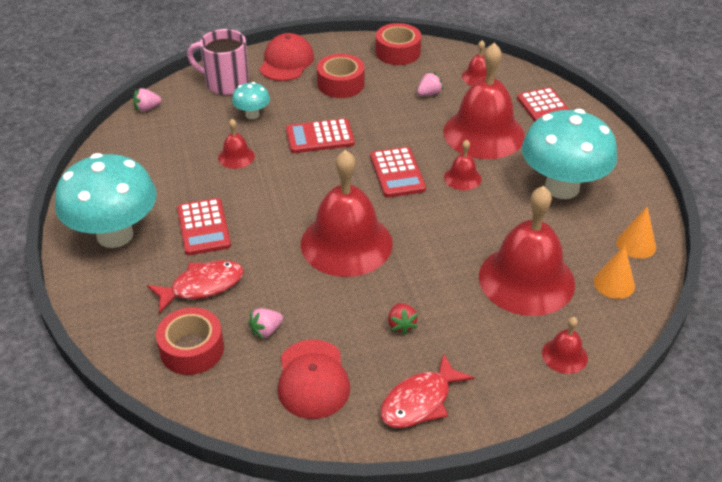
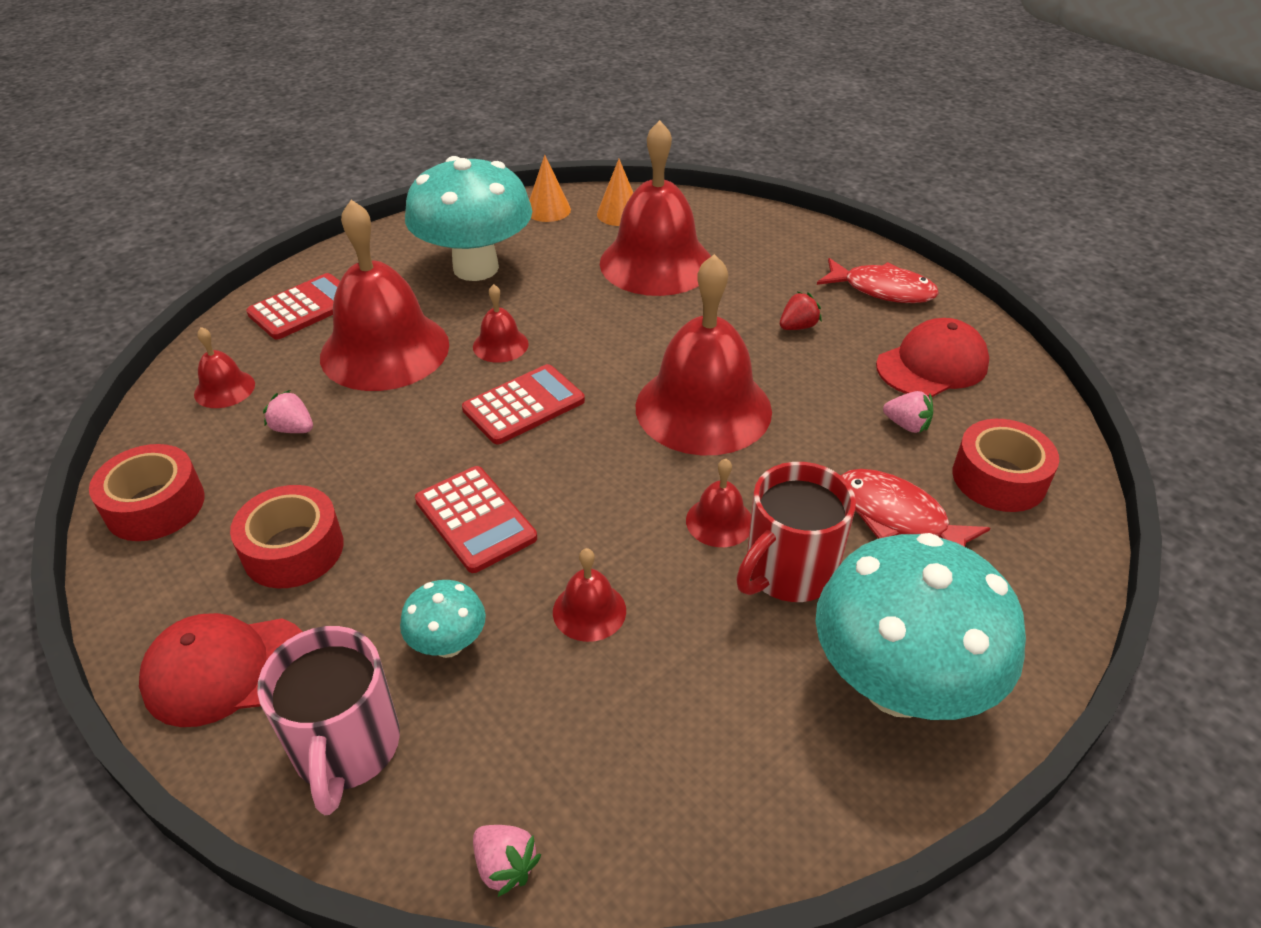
camera: 115 degrees left, 0 degrees up
(203, 227) = (788, 572): red calculator -> red mug
(564, 355) = (742, 225): red bell -> red bell (719, 521)

